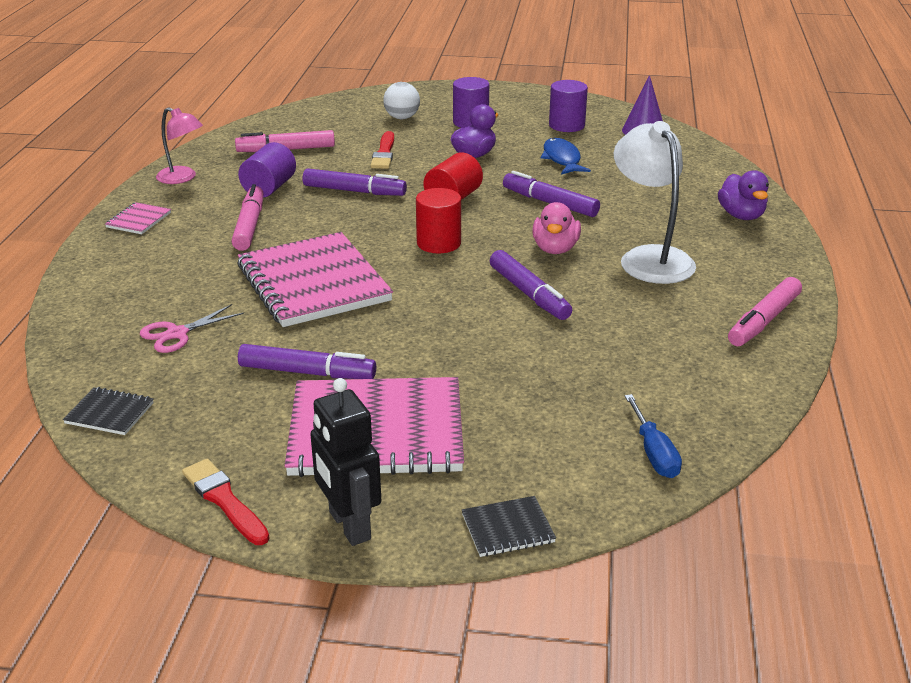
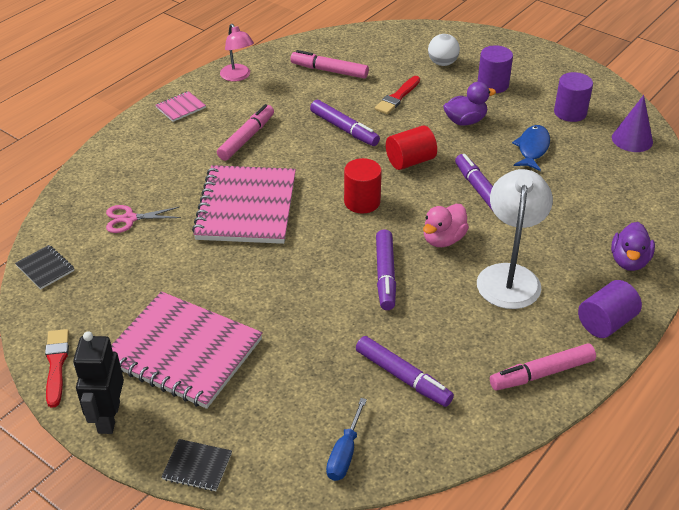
camera: 30 degrees right, 10 degrees up
(269, 188) = (288, 106): purple cylinder -> purple cylinder (606, 323)
(307, 372) = (181, 284): purple marker -> purple marker (403, 377)

